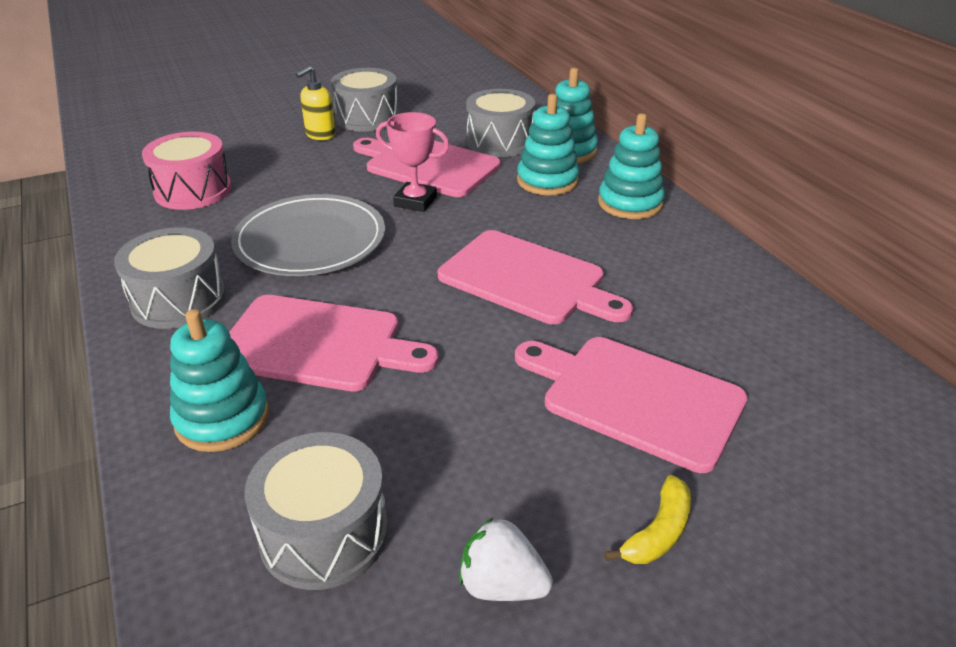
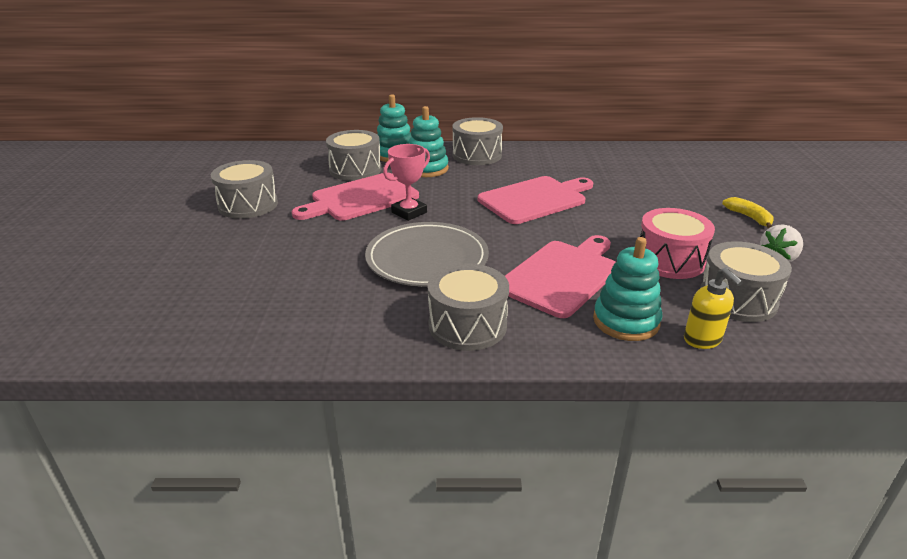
camera: 65 degrees left, 5 degrees down
(193, 190) = (284, 300): pink drum -> pink drum (669, 260)
(320, 135) = (252, 228): yellow soap dispenser -> yellow soap dispenser (702, 340)
(630, 203) = (477, 155): turquoise stacking toy -> grey drum
(635, 398) = (657, 199): pink cutting board -> none

